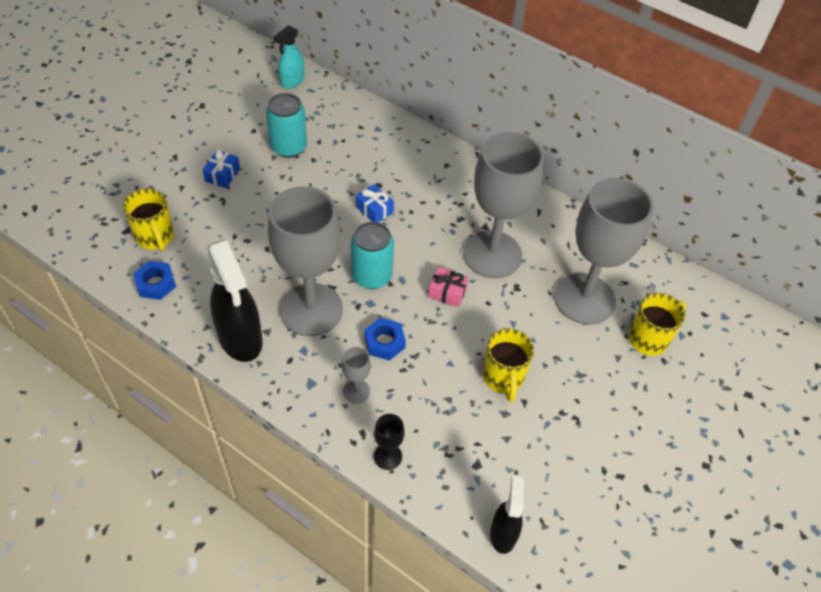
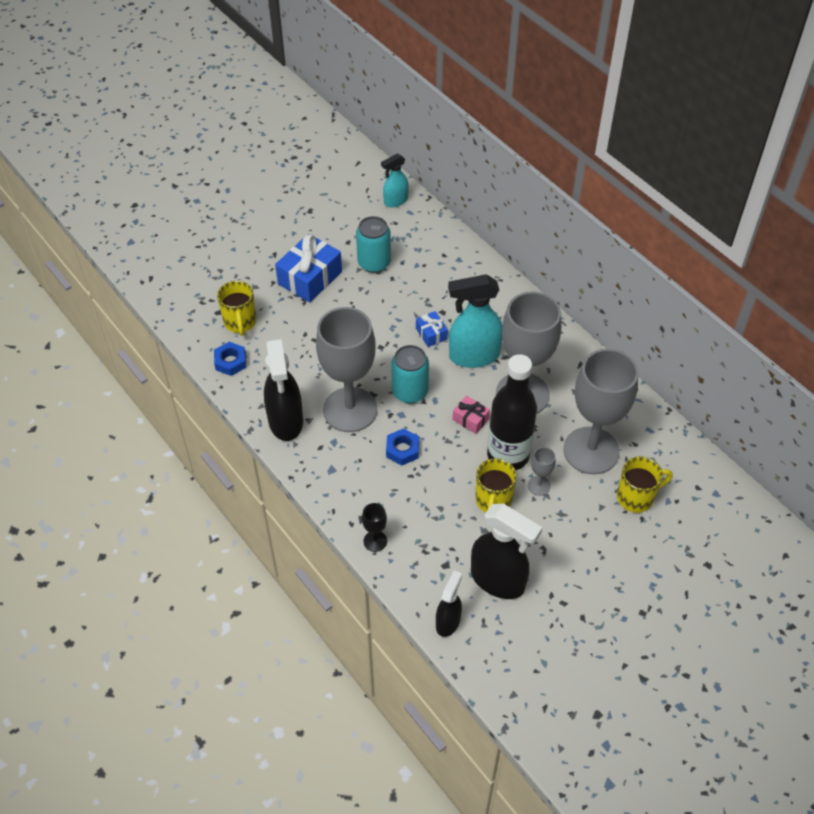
camera: 20 degrees right, 0 degrees up
(222, 175) = (310, 278): blue gift -> blue gift, size x1.97
(356, 391) = (366, 484): grey goblet -> grey goblet (539, 485)
(427, 224) = (473, 356): none -> turquoise spray bottle
(500, 323) = (508, 455): none -> black bottle
(541, 468) = (498, 580): none -> black spray bottle

